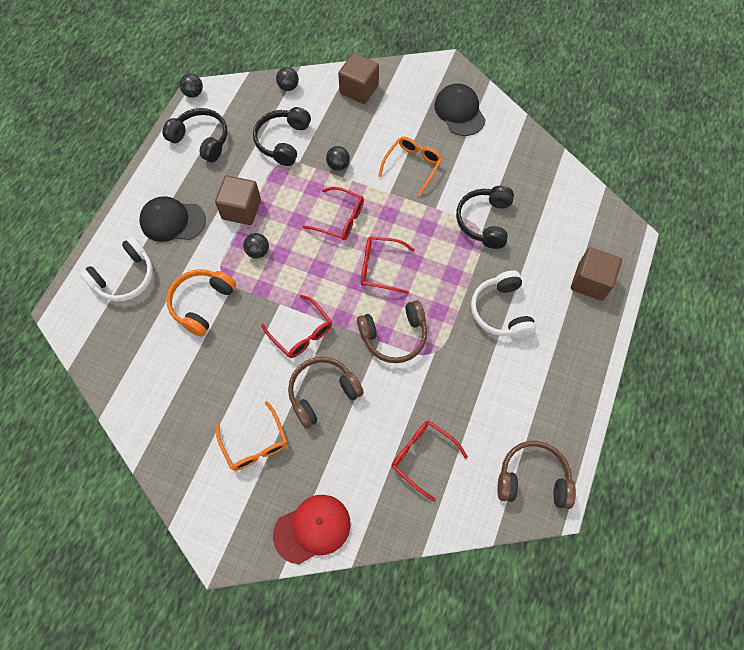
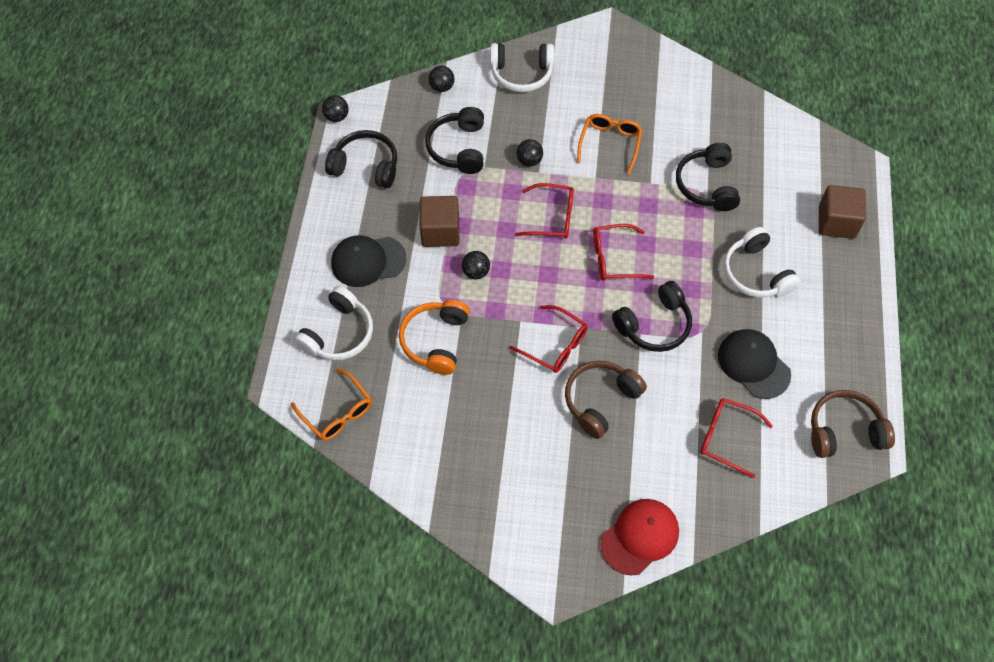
camera: 15 degrees left, 5 degrees down
(255, 444) = (548, 469): orange glasses -> orange glasses (337, 412)
(359, 89) = (521, 73): brown cube -> white headphones
(394, 336) = (654, 325): brown headphones -> black headphones
(459, 112) = (640, 74): black cap -> black cap (753, 364)

